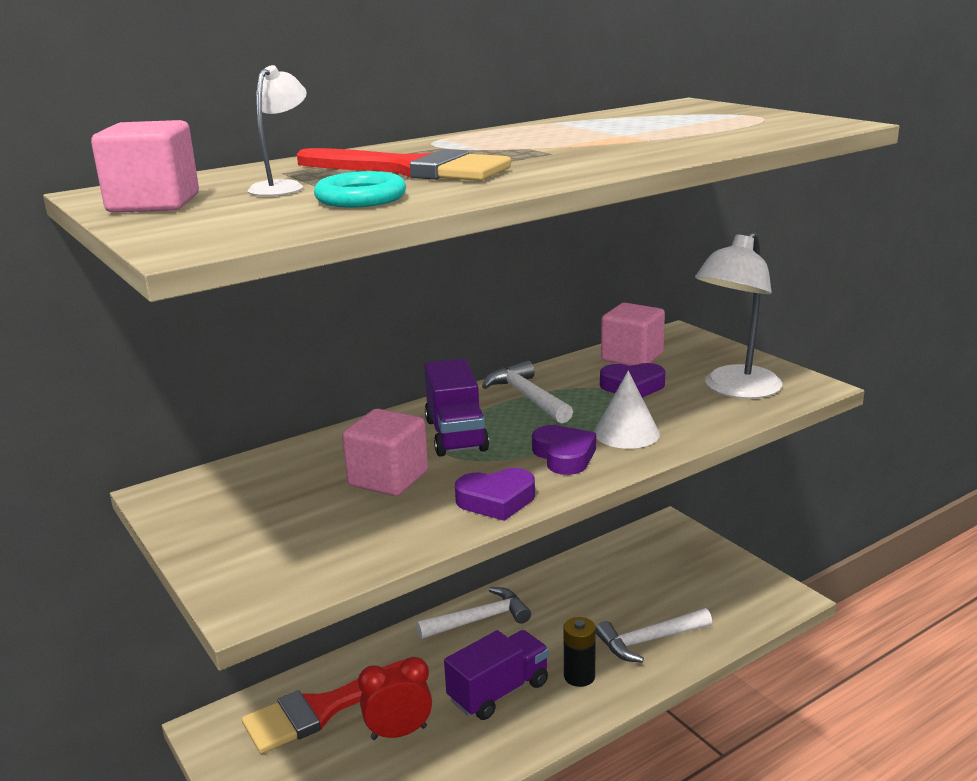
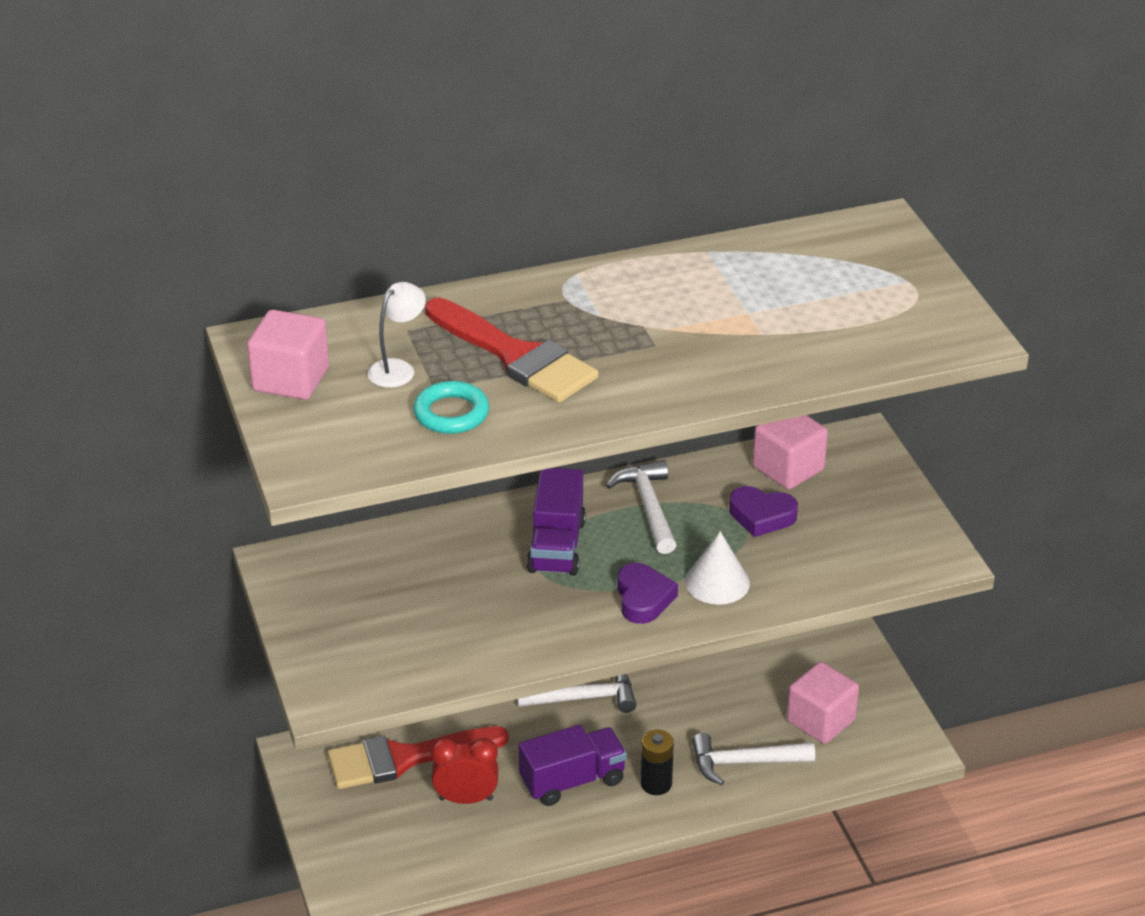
camera: 15 degrees right, 15 degrees up
(388, 478) = (475, 589): pink cube -> pink cube (820, 721)
(496, 500) = (558, 639): purple heart -> none
(735, 389) = (862, 545): white lamp -> none

